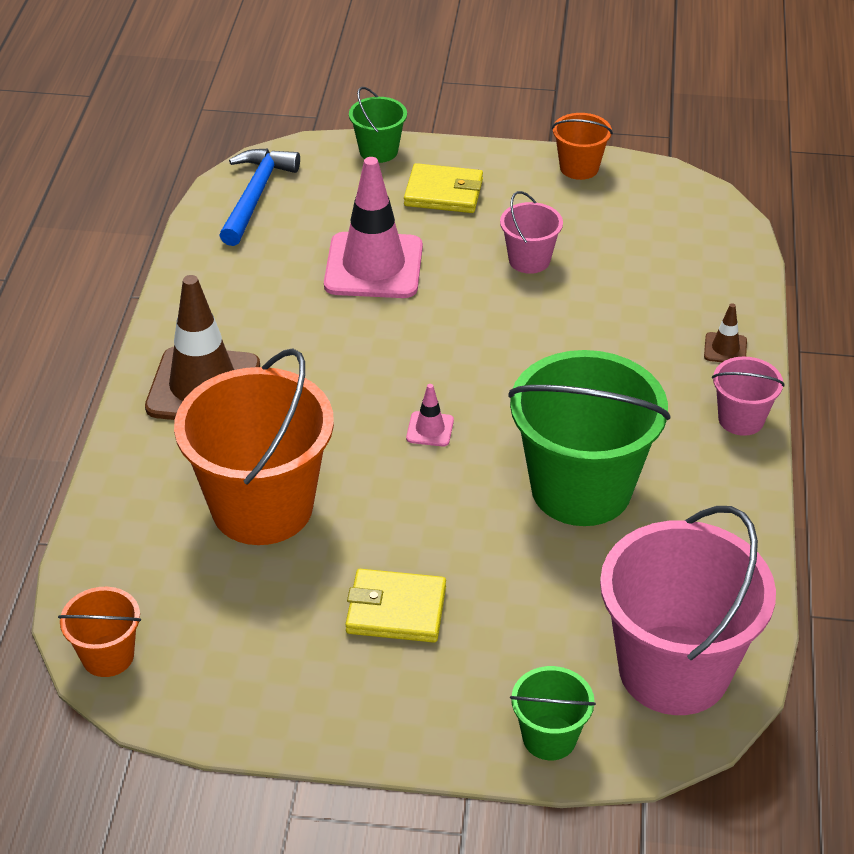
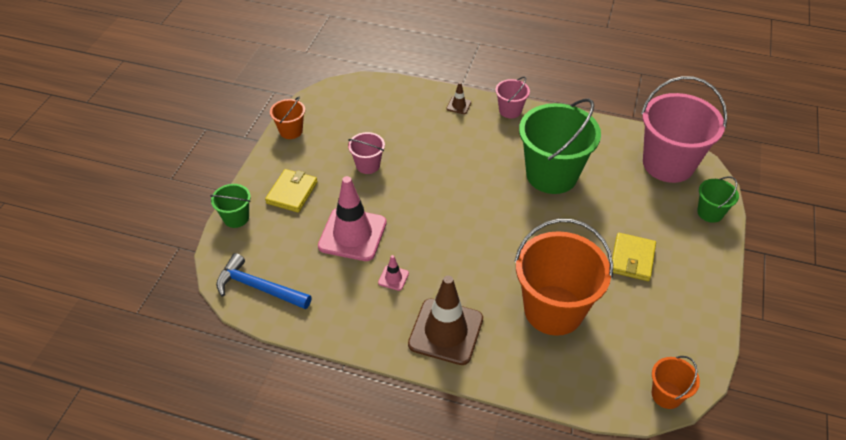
camera: 80 degrees left, 5 degrees up
(430, 429) = (500, 227): pink traffic cone -> pink traffic cone (393, 278)

